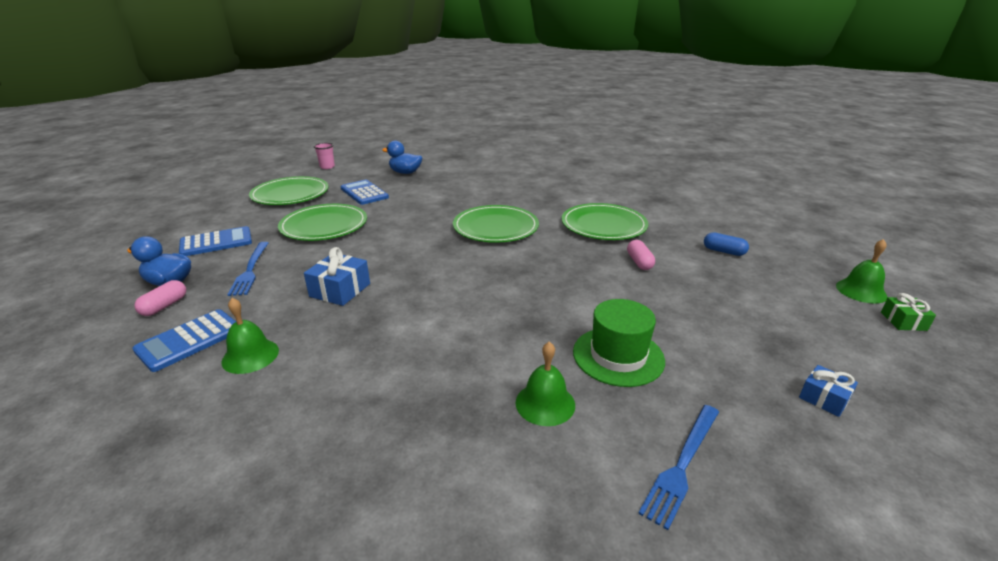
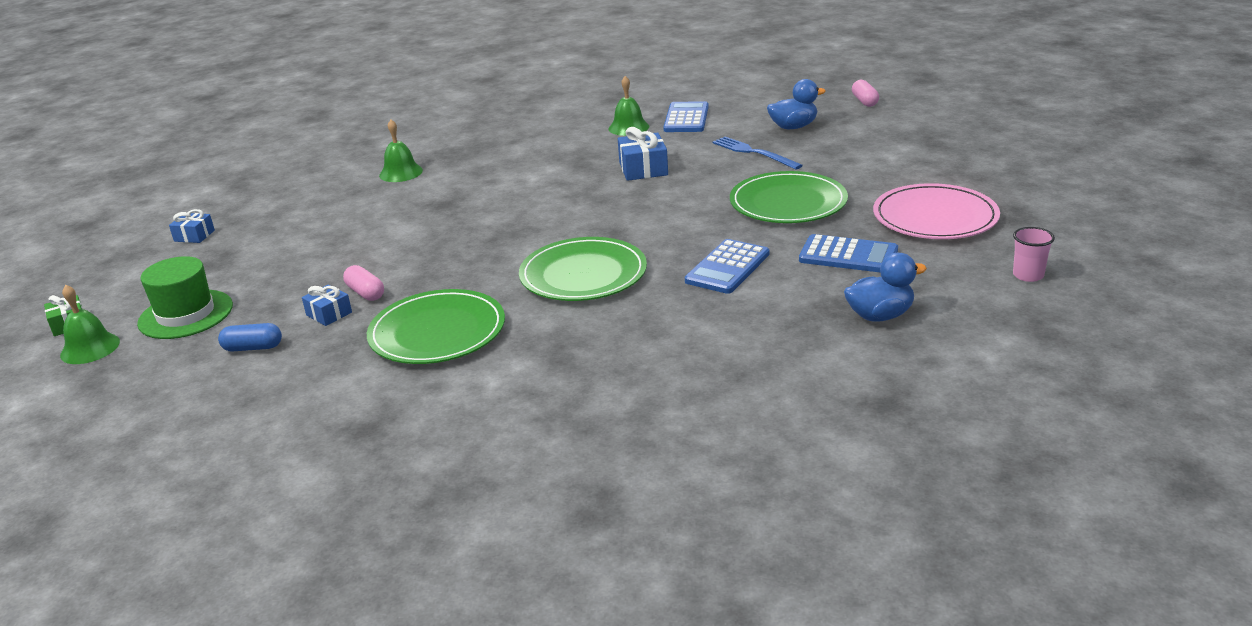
camera: 150 degrees right, 0 degrees up
(164, 306) = (753, 120): pink capsule -> pink capsule (865, 101)
(216, 242) = (847, 154): blue calculator -> blue calculator (727, 267)
(290, 194) = (935, 217): green plate -> pink plate
(618, 356) = (359, 209): green hat -> green hat (186, 314)
(669, 256) = (329, 314): none -> blue gift
(682, 465) = (303, 178): blue fork -> none

